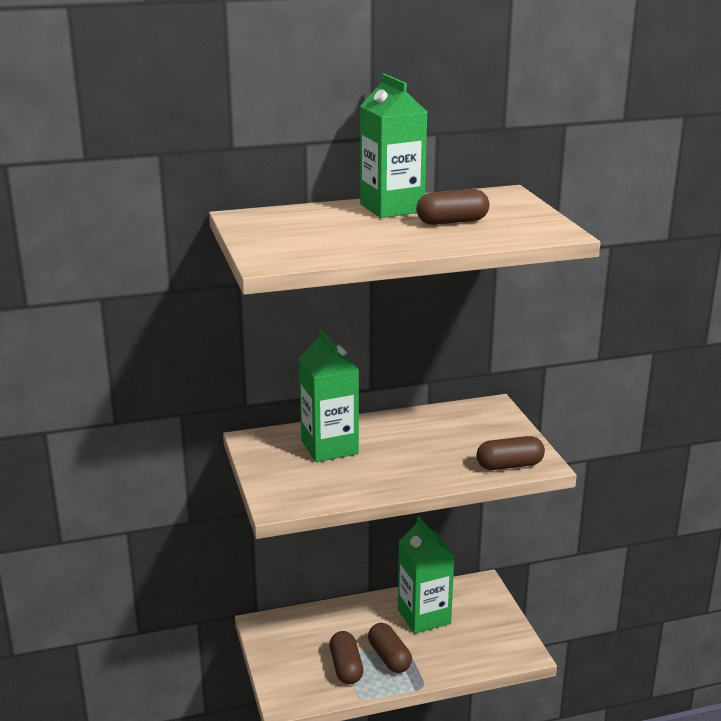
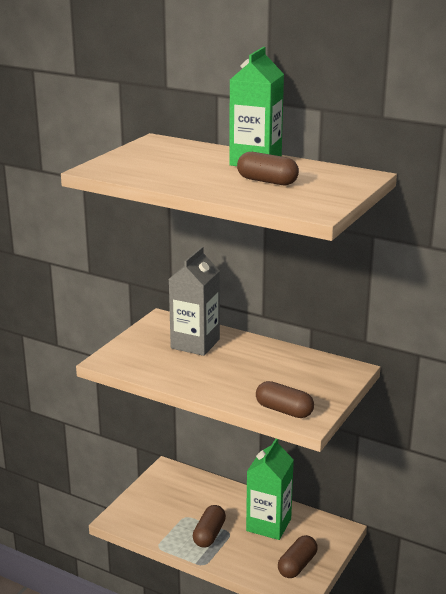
camera: 45 degrees right, 0 degrees up
(329, 447) = (195, 344): green carton -> grey carton
(346, 667) = (176, 523): brown capsule -> brown capsule (297, 565)

